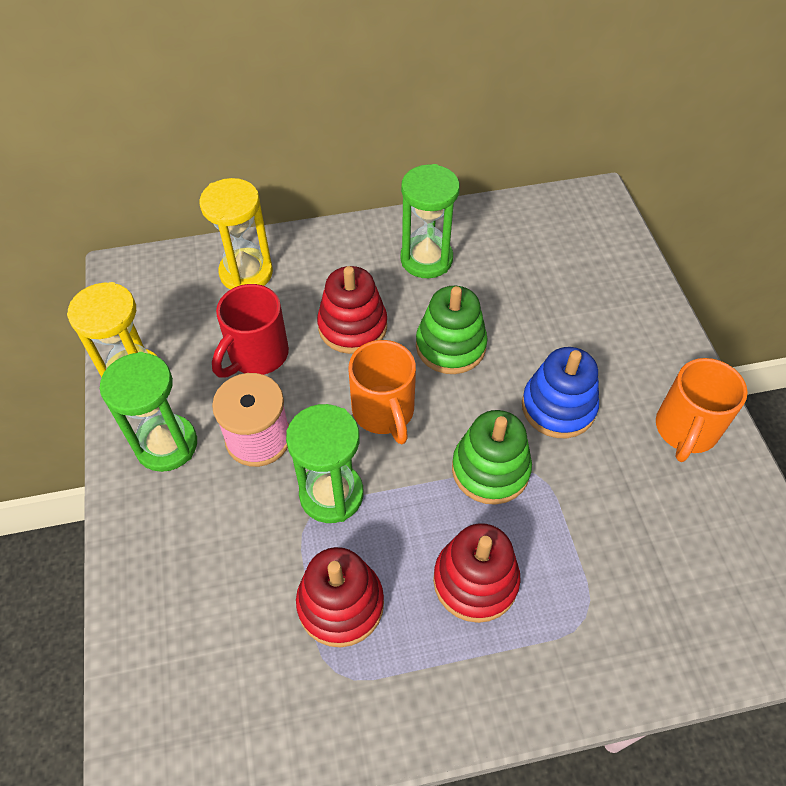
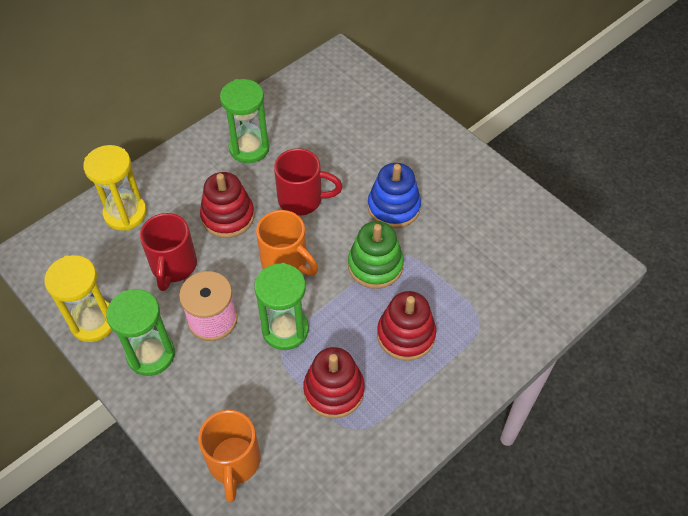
camera: 30 degrees left, 0 degrees up
(450, 346) = (302, 199): green stacking toy -> red mug
(685, 430) = (476, 186): orange mug -> orange mug (234, 463)

